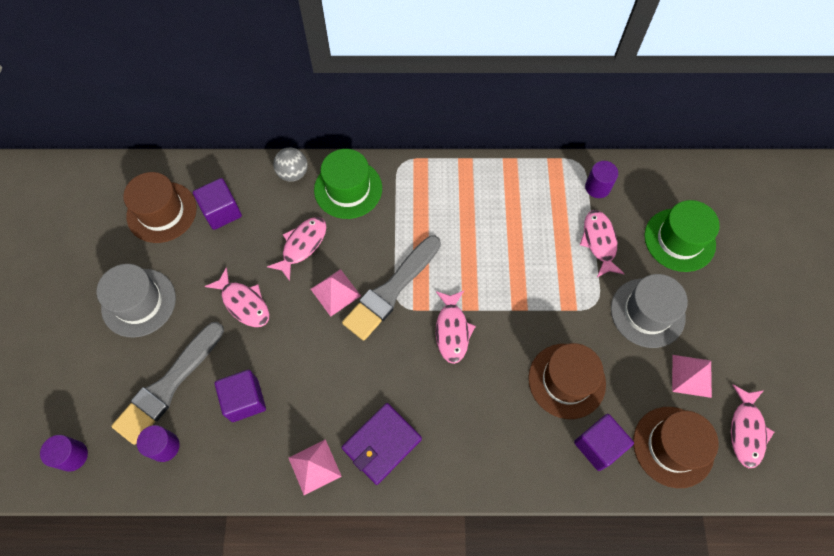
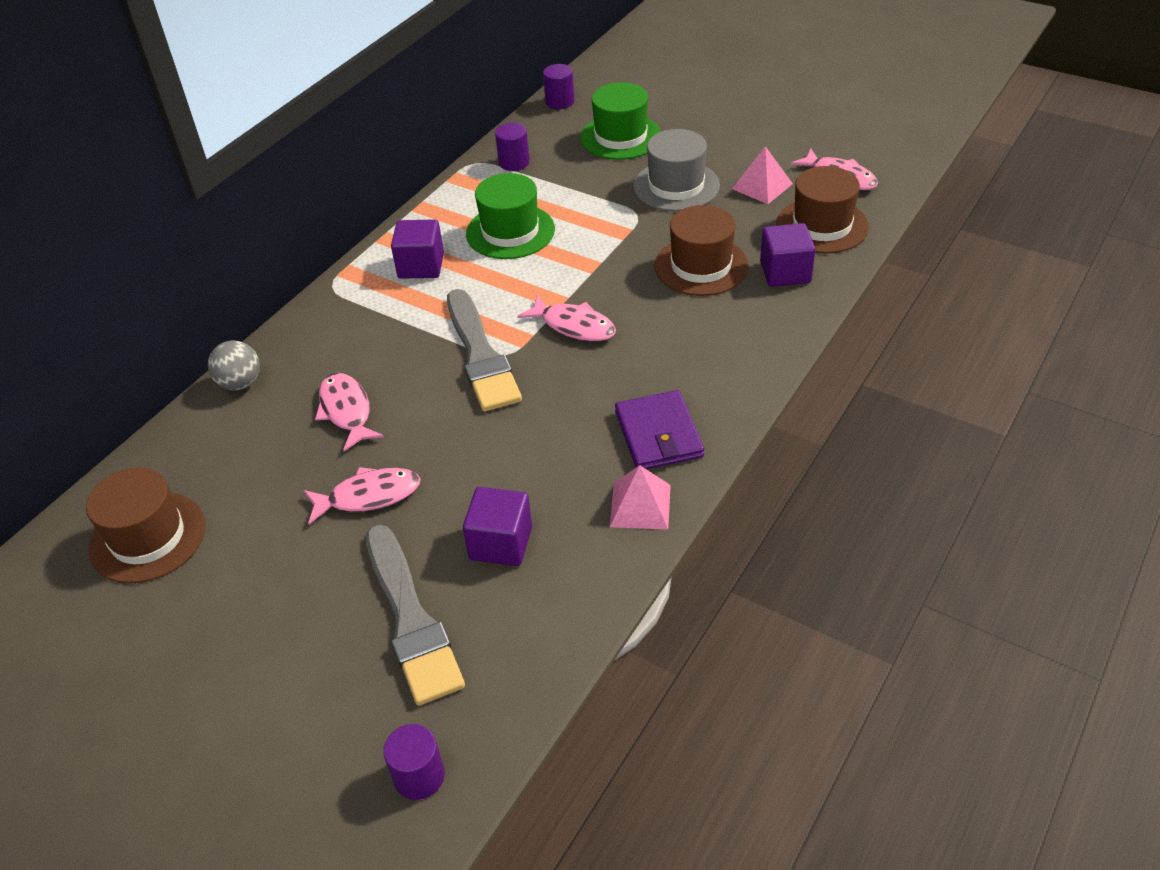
camera: 55 degrees left, 20 degrees down
(139, 302) = (258, 612): grey hat -> none
(164, 446) = (494, 654): purple cylinder -> purple cylinder (560, 102)
(222, 212) = (217, 472): purple cube -> purple cube (421, 266)
(335, 292) = (437, 404): pink pyramid -> none
(348, 189) = (315, 342): green hat -> green hat (510, 231)
(599, 242) = (574, 185): pink fish -> none

